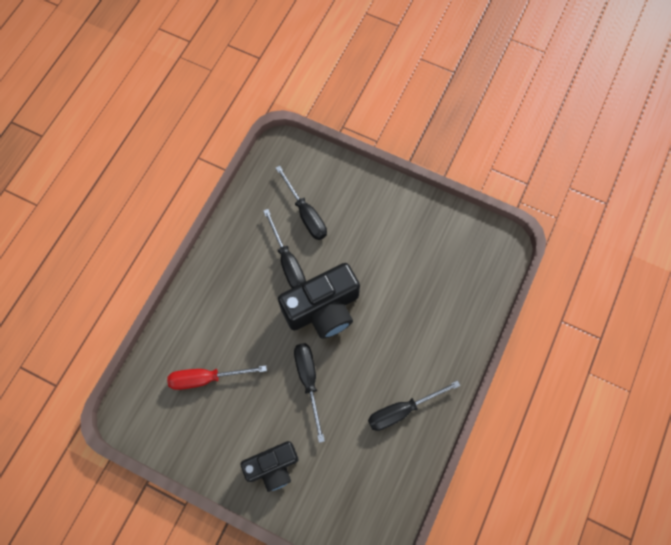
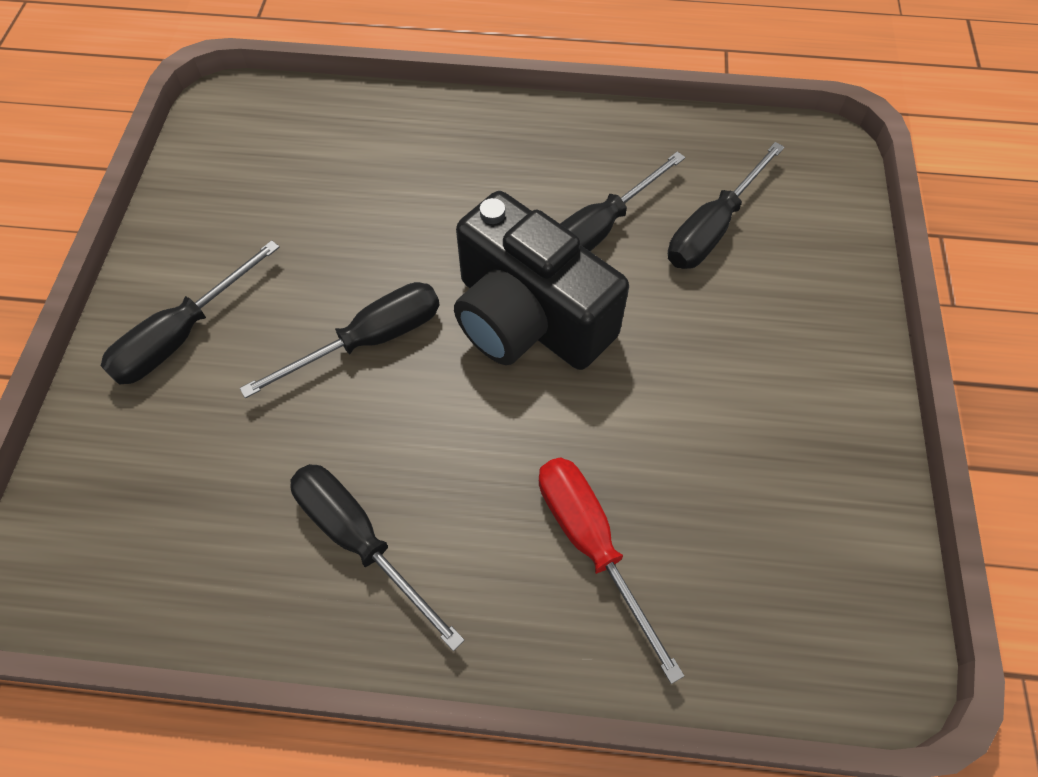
camera: 70 degrees right, 10 degrees down
(206, 378) = (324, 183): red screwdriver -> red screwdriver (591, 545)
(273, 466) = (182, 335): black camera -> black screwdriver

